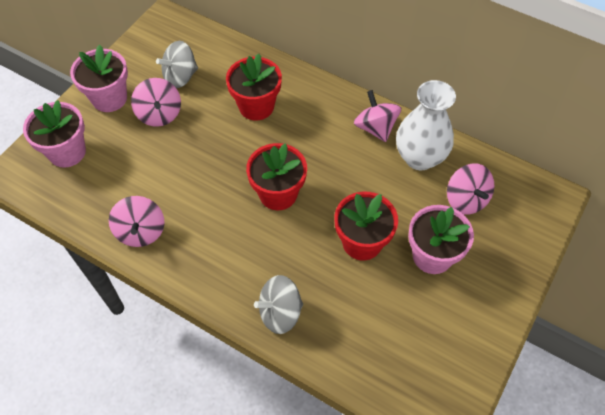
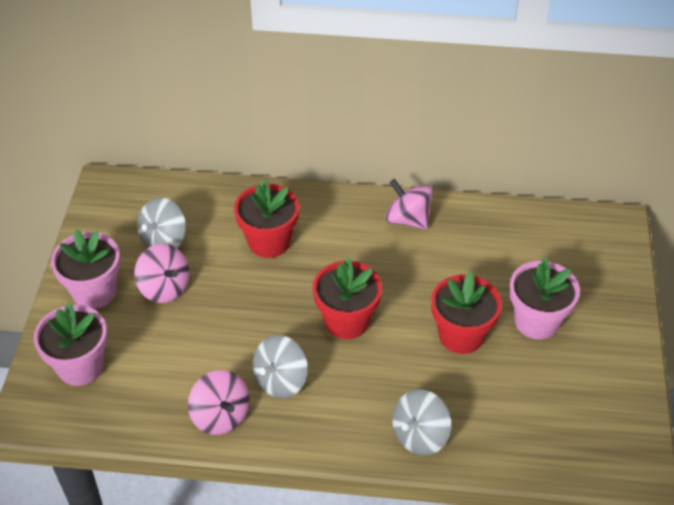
camera: 25 degrees left, 10 degrees down
(200, 222) = (281, 380): none -> grey spinning top
(419, 157) = (469, 232): white vase -> none
(466, 200) = (537, 256): pink spinning top -> none

